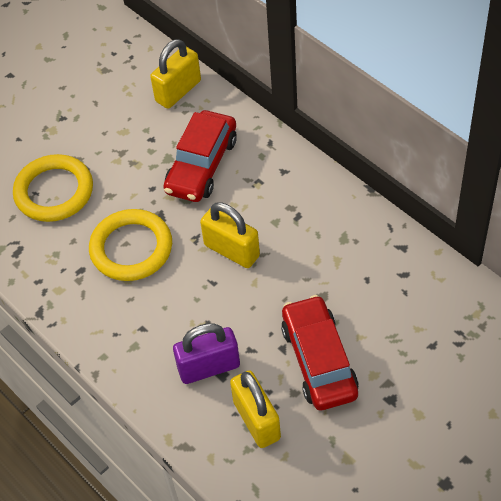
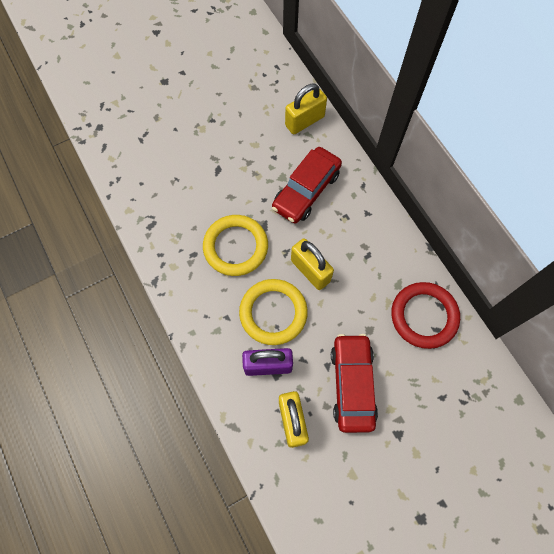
camera: 10 degrees right, 15 degrees up
(54, 191) = (190, 182): yellow ring -> yellow ring (273, 313)
(384, 264) = (424, 316): none -> red ring

